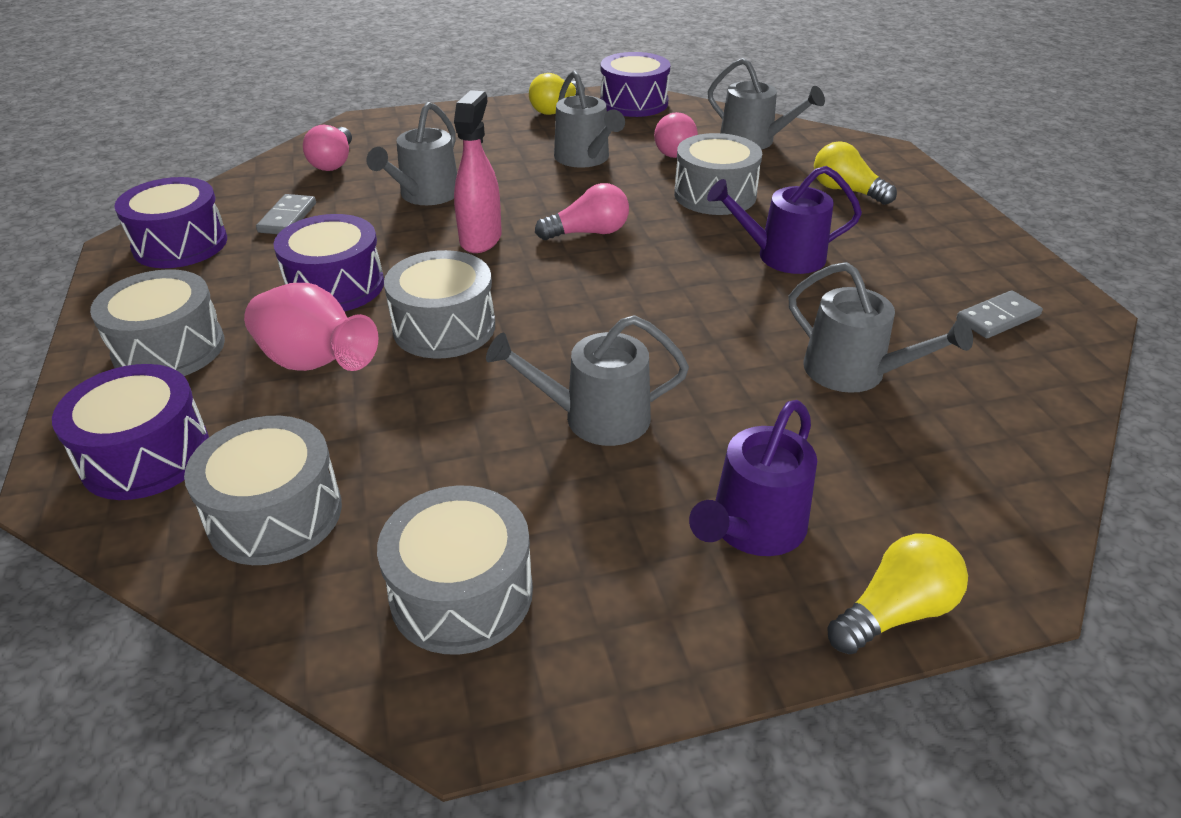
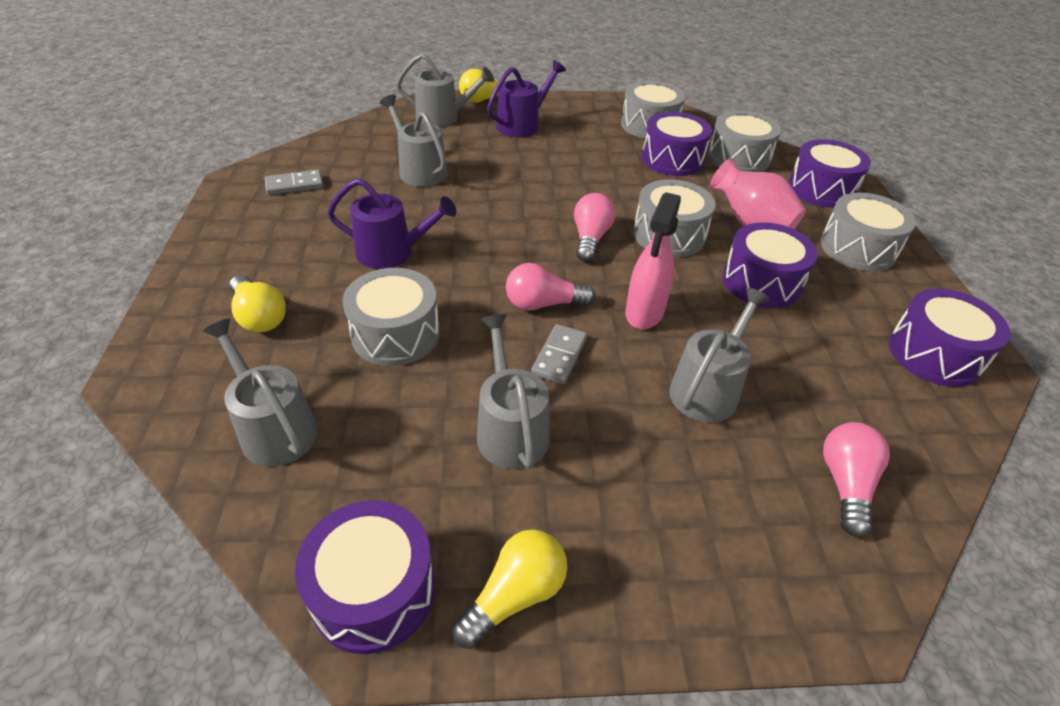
camera: 170 degrees left, 5 degrees up
(287, 218) = (848, 376): grey domino -> grey domino (559, 356)
(420, 481) = (672, 159): none -> purple drum
(596, 417) = (578, 171): grey watering can -> grey watering can (443, 117)
(673, 149) = (389, 428): pink light bulb -> pink light bulb (590, 238)

